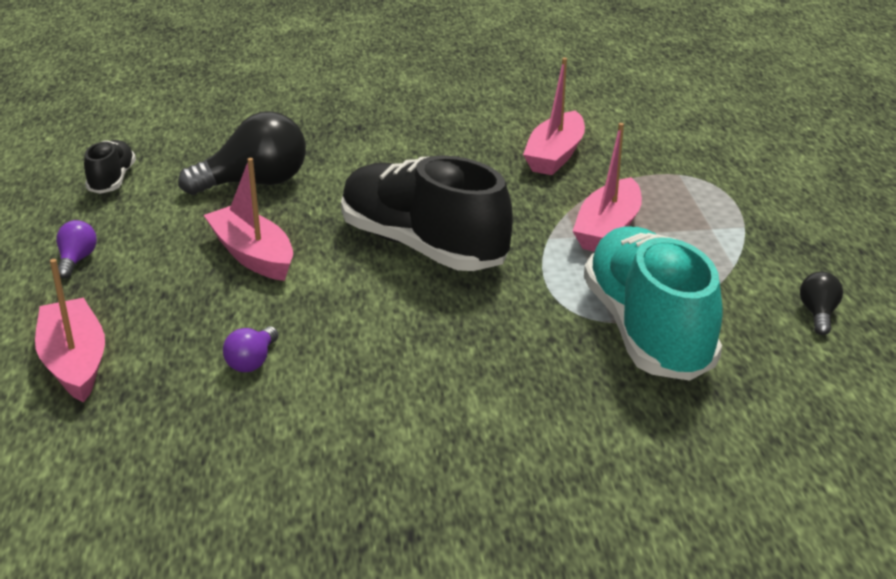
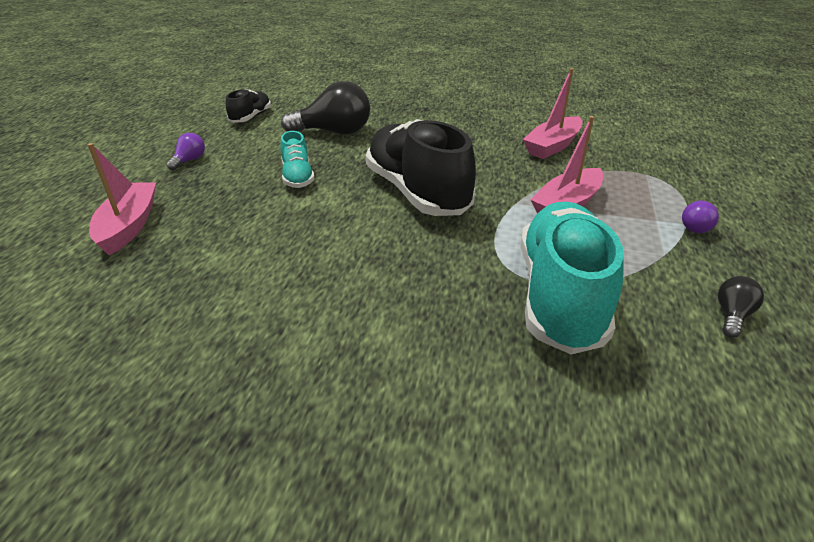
camera: 20 degrees right, 5 degrees up
(252, 255) = (297, 177): pink boat -> turquoise shoe
(252, 362) = (239, 251): purple light bulb -> purple light bulb (697, 227)

